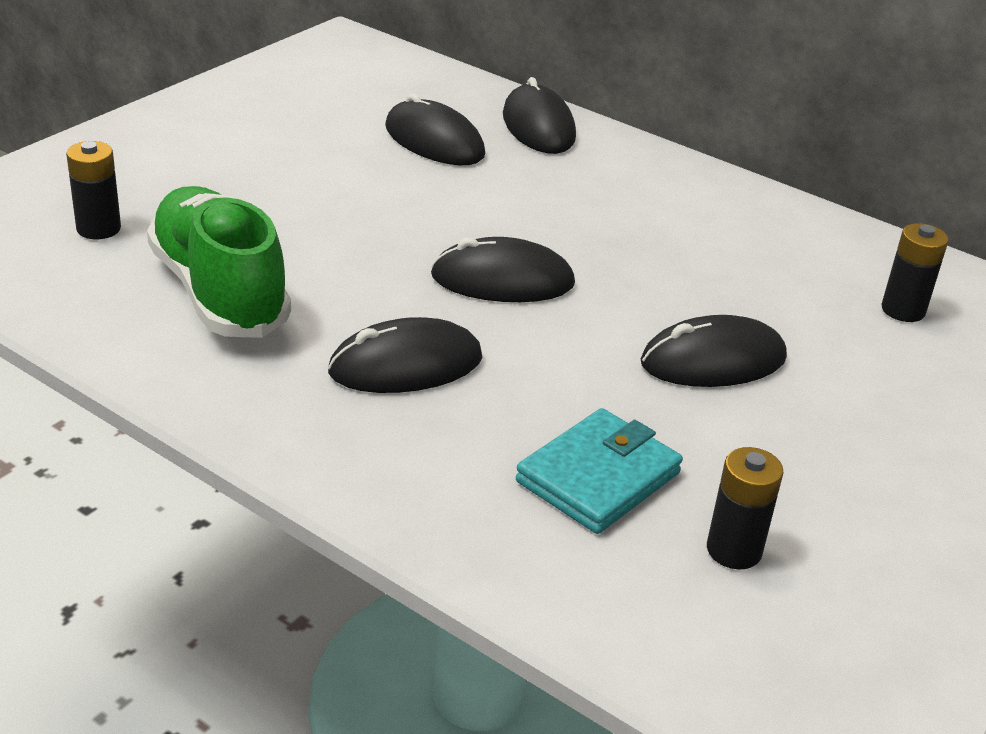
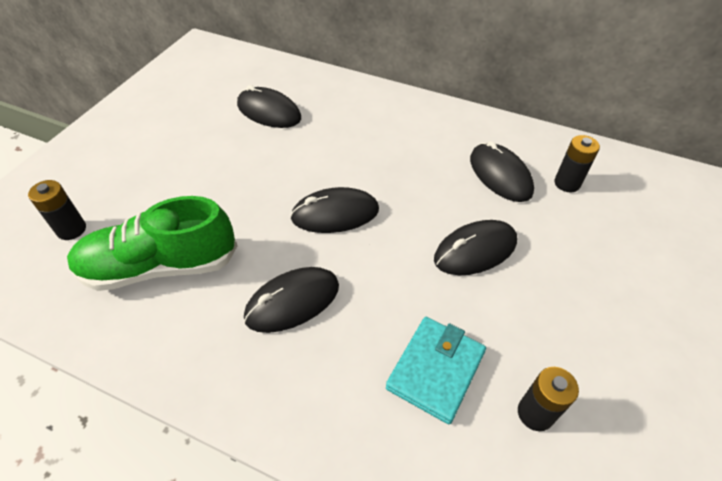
camera: 10 degrees left, 15 degrees up
(219, 291) = (160, 266): green shoe -> green shoe turned 60 degrees counterclockwise
(538, 126) = (326, 88): black mouse -> black mouse (500, 175)

